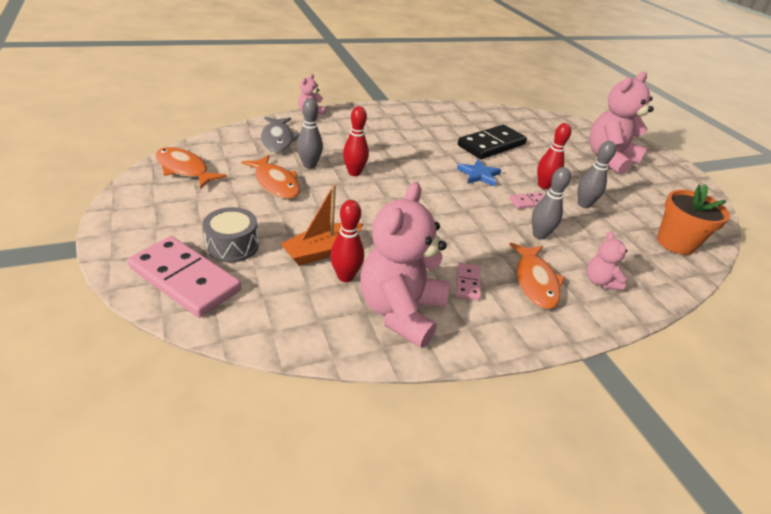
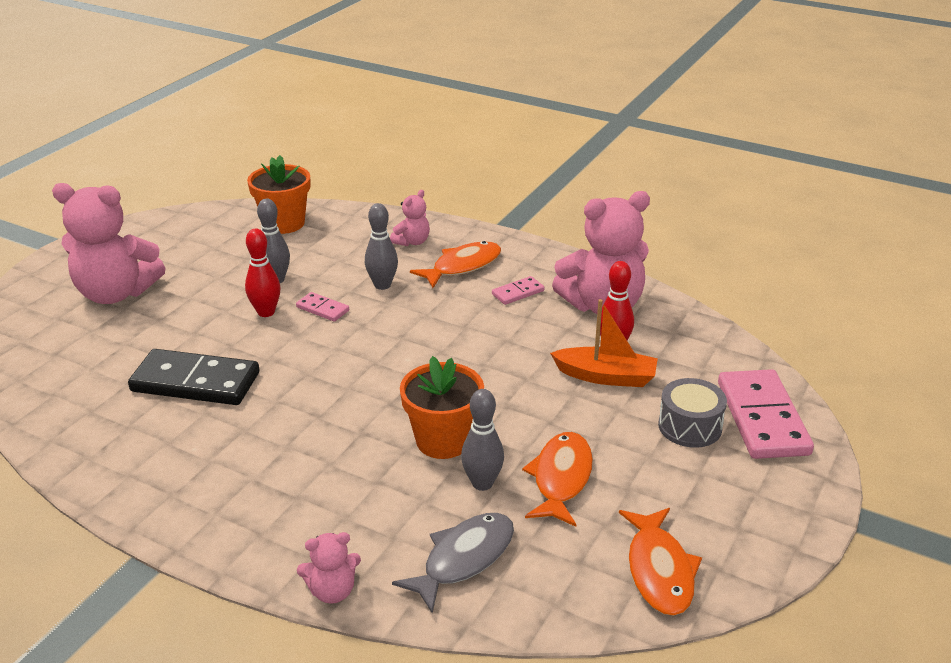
camera: 125 degrees left, 5 degrees down
(354, 173) = (443, 440): red bowling pin -> orange flower pot
(479, 175) = (304, 358): blue star -> none

